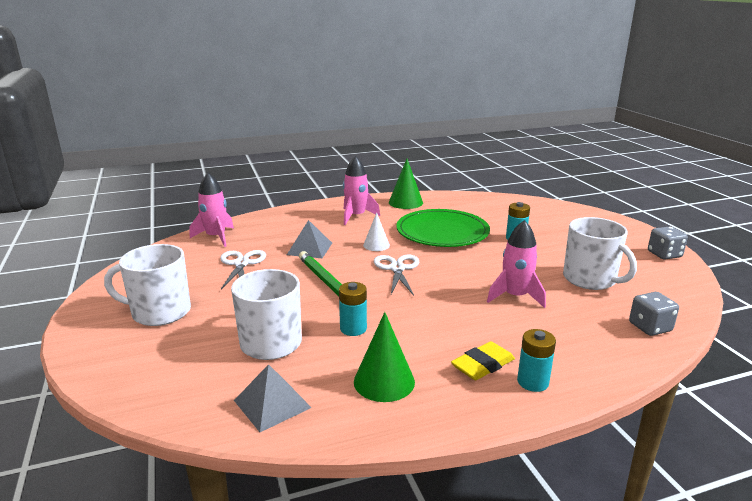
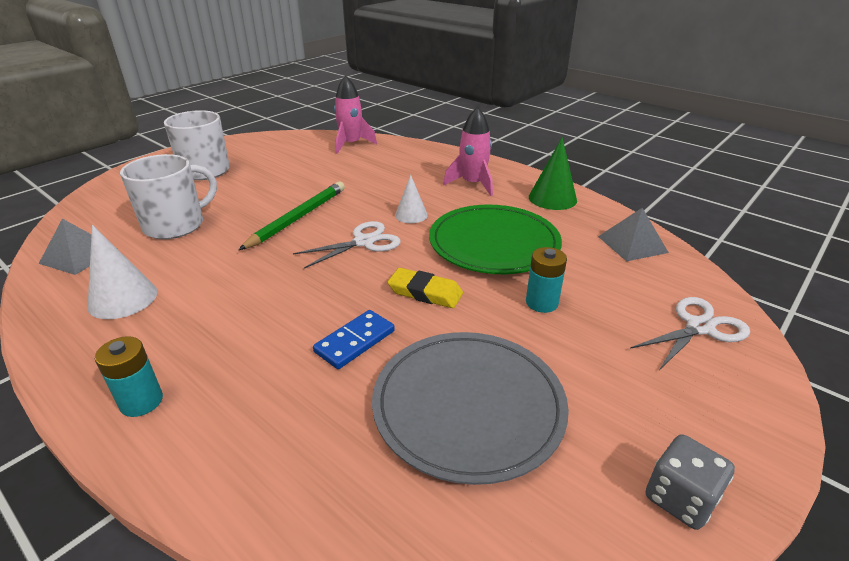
camera: 60 degrees right, 10 degrees up
(241, 264) = (309, 169): white scissors -> white scissors (699, 327)
(309, 248) = (367, 186): grey pyramid -> grey pyramid (632, 244)
(353, 328) = (216, 255): turquoise battery -> none
(384, 381) = (123, 299): green cone -> white cone
(482, 365) = (170, 353): yellow eraser -> yellow eraser (425, 292)
(515, 296) = (355, 341): pink rocket -> blue domino
(590, 279) = (468, 406): white mug -> grey plate
(650, 327) = (343, 508): grey dice -> none

